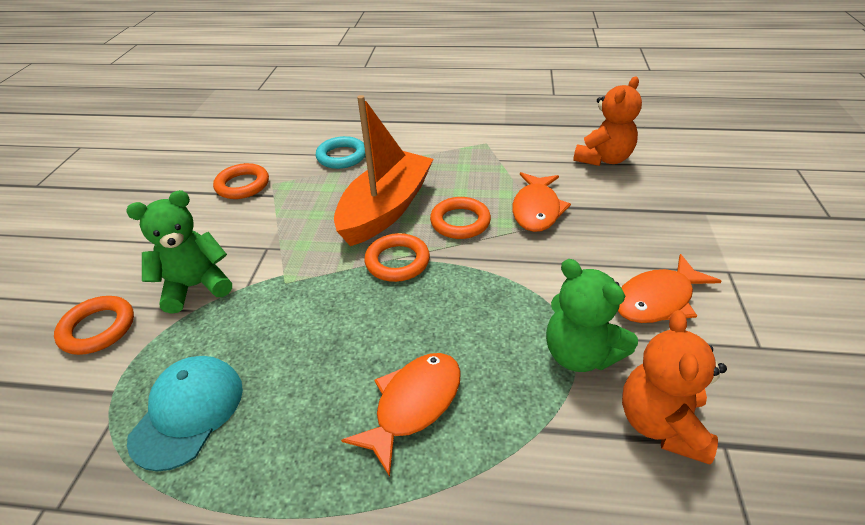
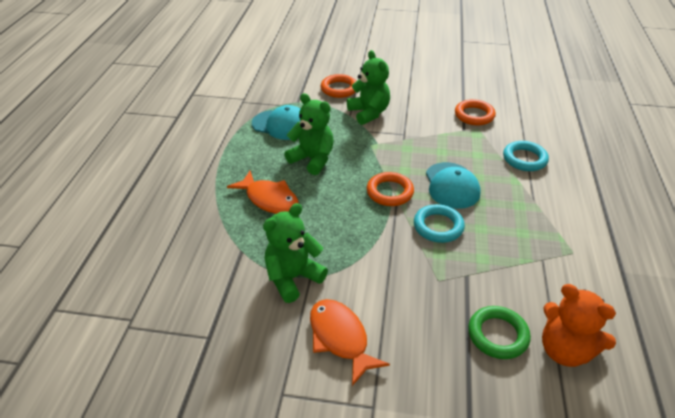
camera: 90 degrees right, 0 degrees up
(310, 352) = (312, 159): none -> green teddy bear
(386, 209) = (451, 185): orange boat -> turquoise cap
(460, 222) = (438, 226): orange ring -> turquoise ring
(536, 209) = (460, 277): orange fish -> none
(602, 191) = (497, 335): none -> green ring
(661, 423) = (231, 308): orange teddy bear -> none

